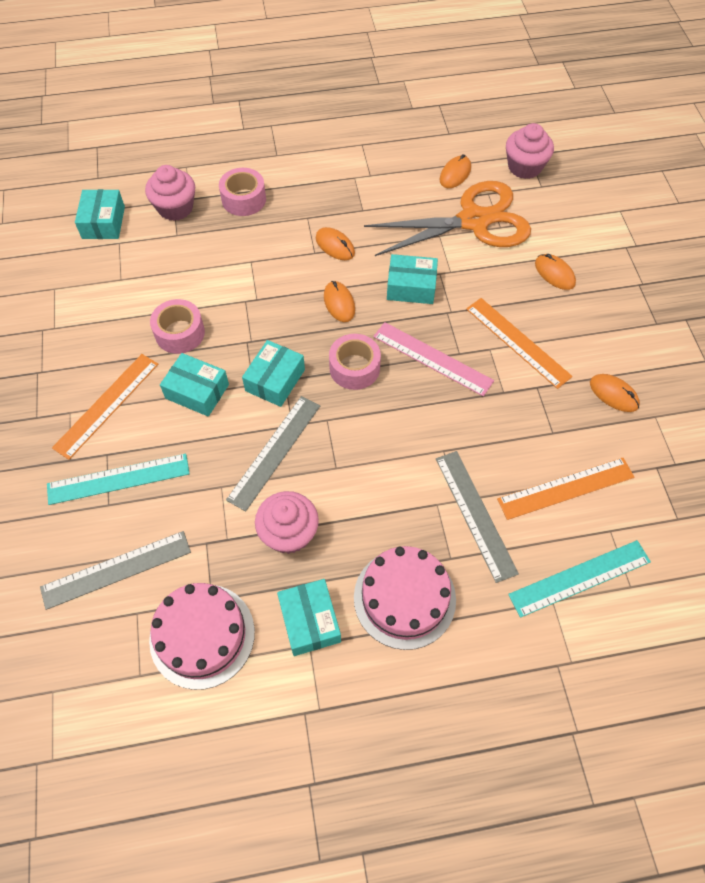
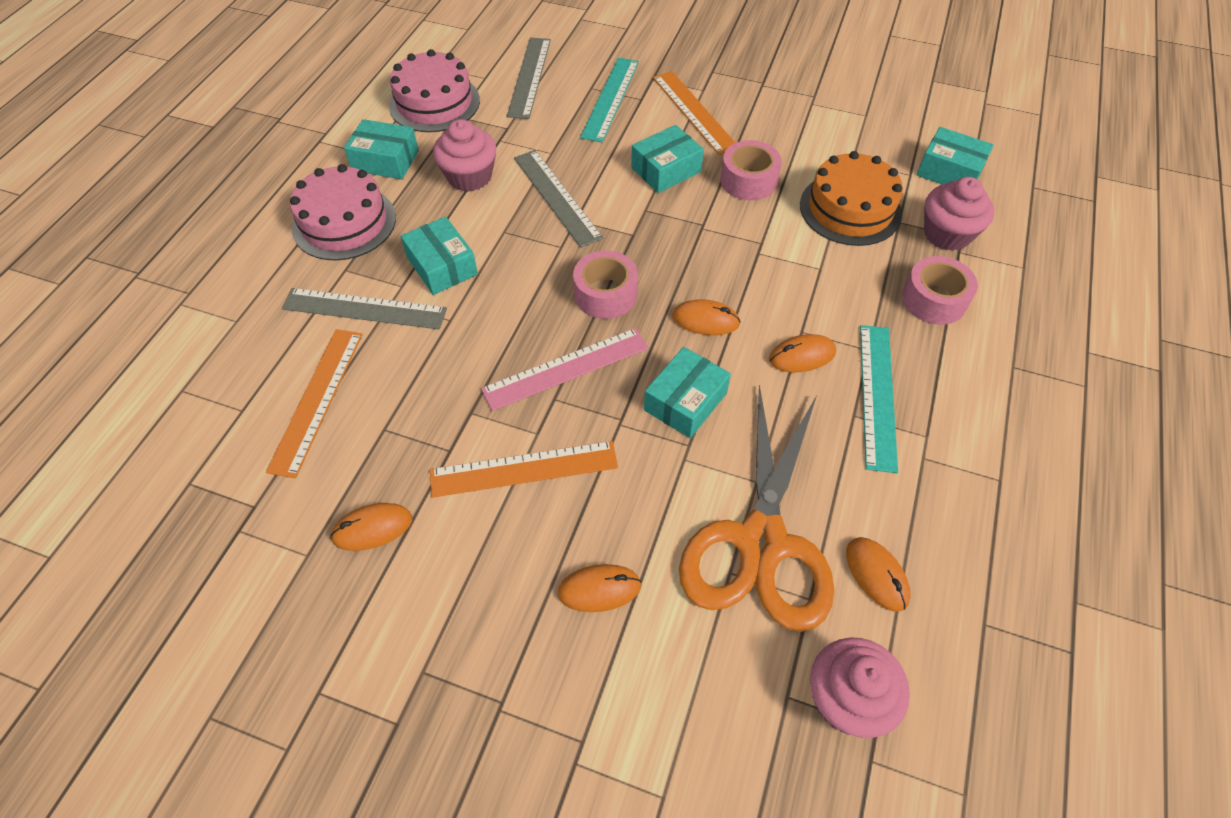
camera: 120 degrees right, 5 degrees down
(178, 264) = (850, 209): none -> orange cake
(275, 380) = (638, 227): turquoise box -> turquoise box (442, 266)
(579, 578) = (231, 354): turquoise ruler -> turquoise ruler (877, 395)

